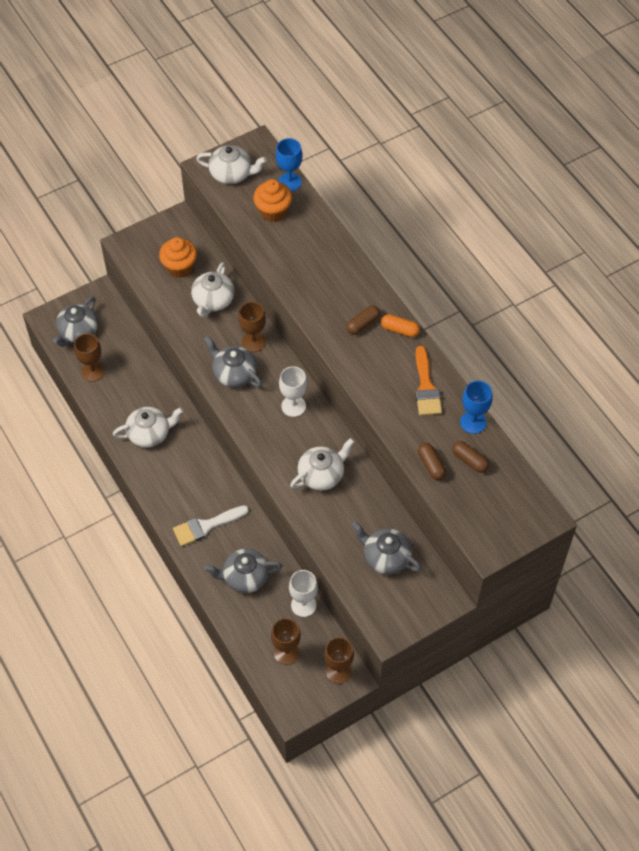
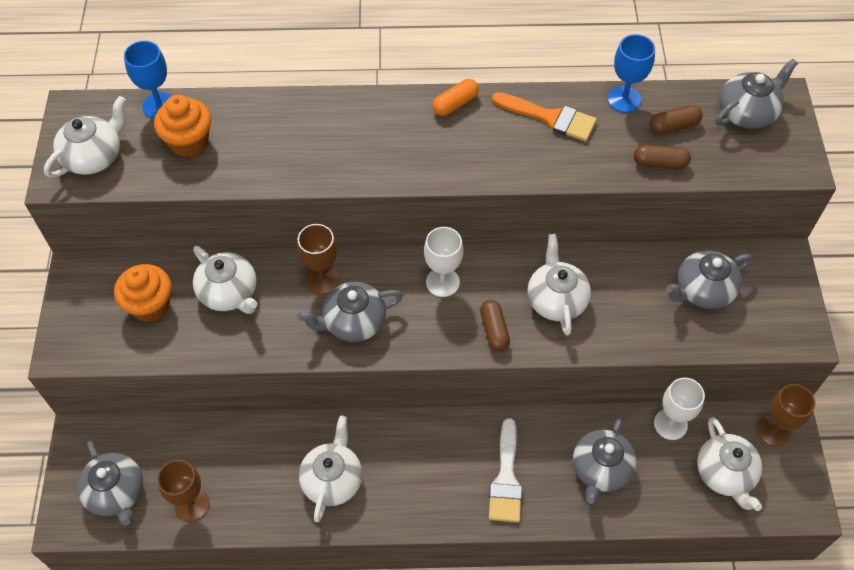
camera: 60 degrees left, 0 degrees up
(286, 652) = (725, 474): brown goblet -> white teapot
(363, 324) = (422, 133): brown capsule -> brown capsule (494, 330)
(514, 500) = (747, 112): none -> grey teapot

